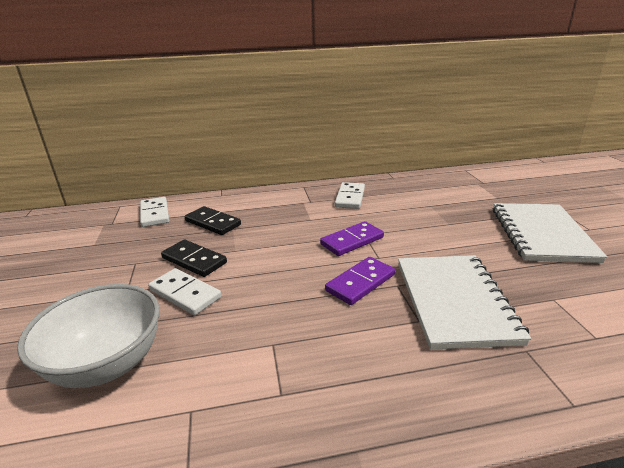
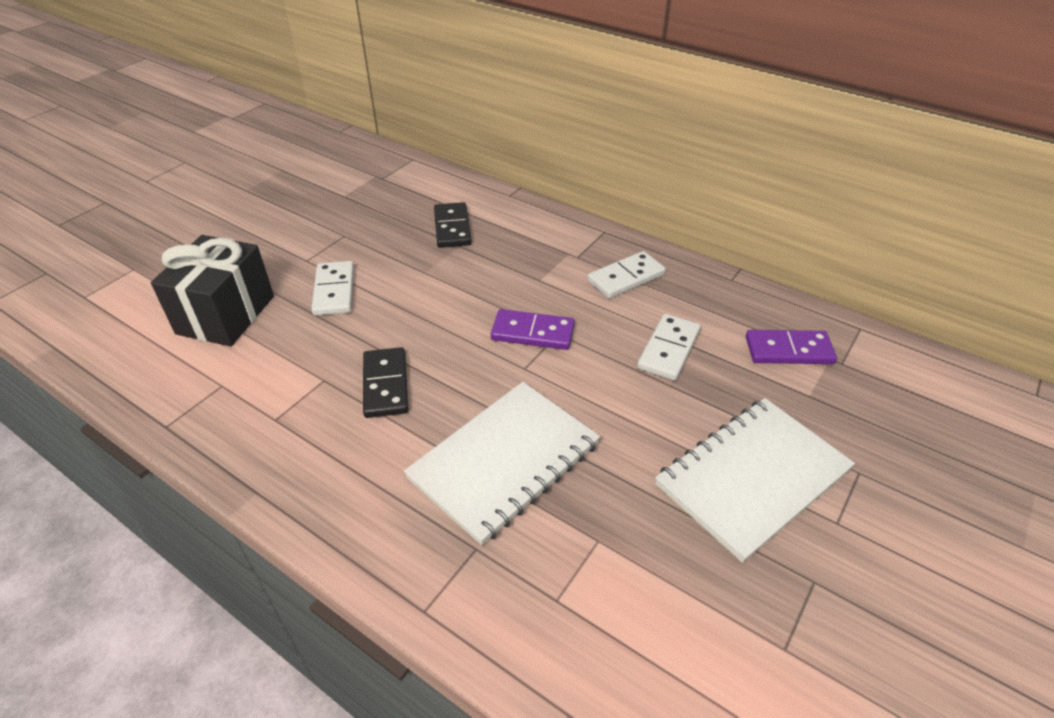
camera: 45 degrees right, 15 degrees up
(107, 364) = (226, 315): white bowl -> black gift
(155, 214) = (424, 186): white domino -> white domino (669, 349)
(194, 260) = (382, 262): black domino -> black domino (385, 385)
(360, 283) = (463, 380): purple domino -> purple domino (788, 350)

